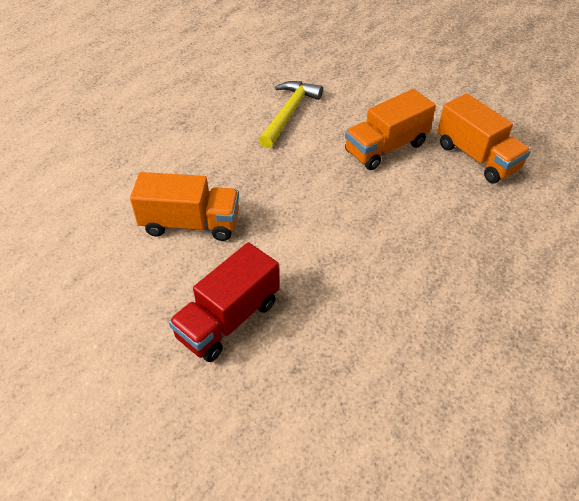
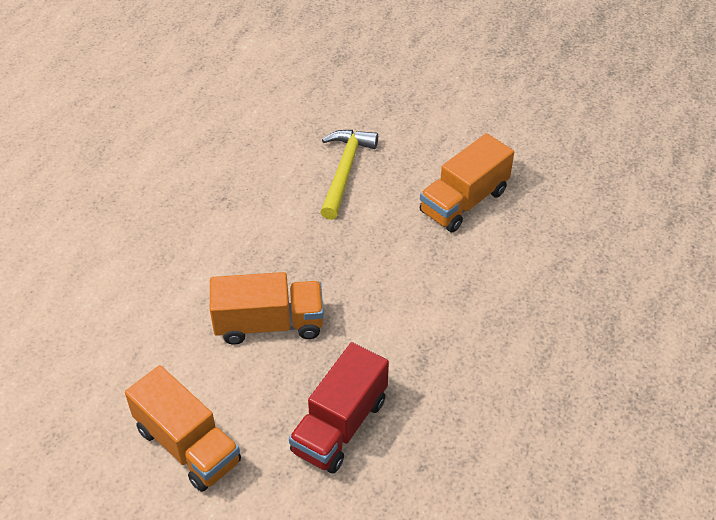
camera: 10 degrees left, 0 degrees up
(477, 157) = (565, 200): orange truck -> orange truck (188, 445)

